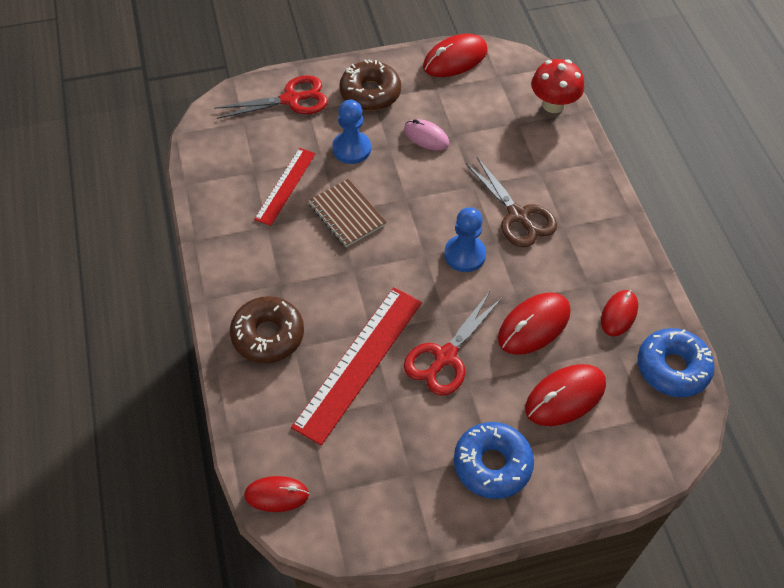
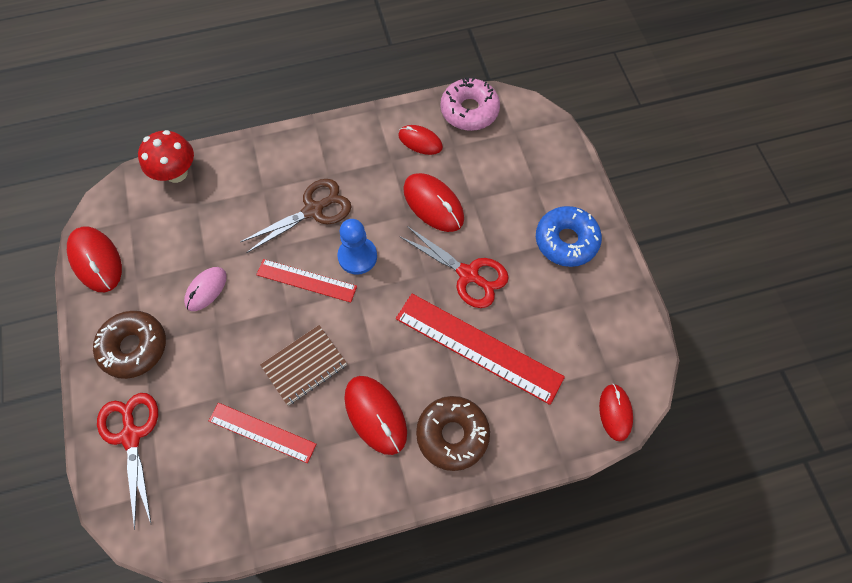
camera: 90 degrees left, 10 degrees up
(351, 149) = (215, 364): blue pawn -> none
(436, 213) = (306, 280): none -> red ruler
(565, 397) = (500, 185): red mouse -> red mouse (375, 415)
(672, 368) = (469, 110): blue donut -> pink donut

